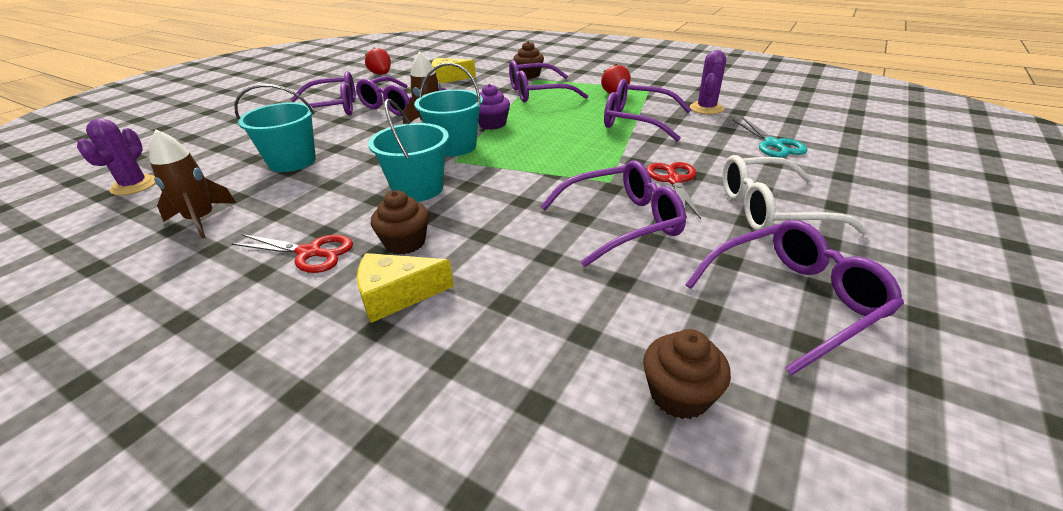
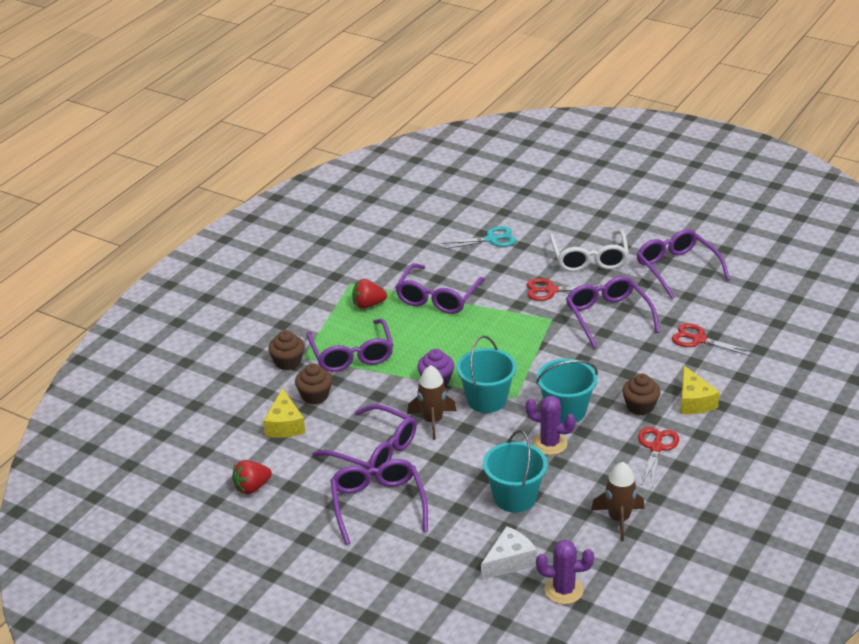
camera: 90 degrees left, 0 degrees up
(206, 160) = (509, 561): none -> white cheese
(567, 313) = (698, 340): none -> red scissors
(679, 395) = (745, 310): brown cupcake -> brown cupcake (315, 396)
(706, 108) = (412, 258): purple cactus -> purple cactus (549, 444)

